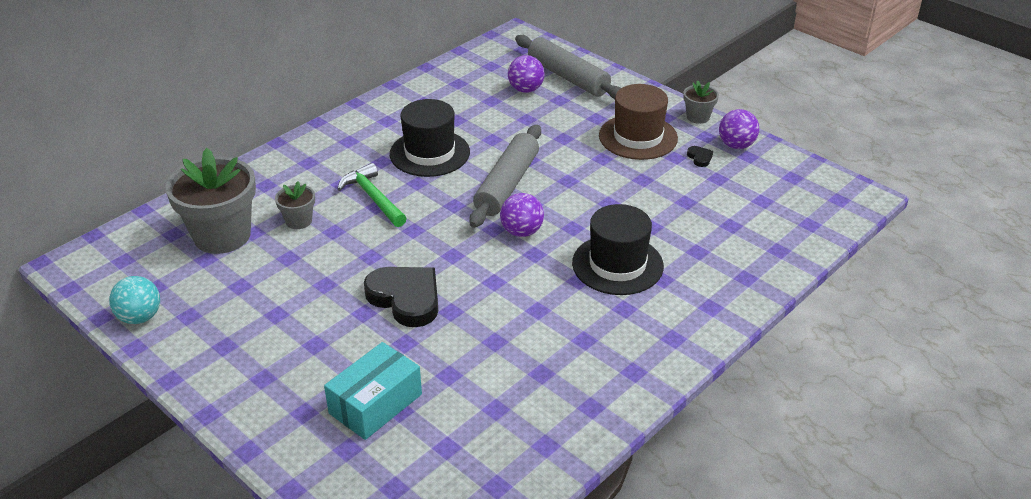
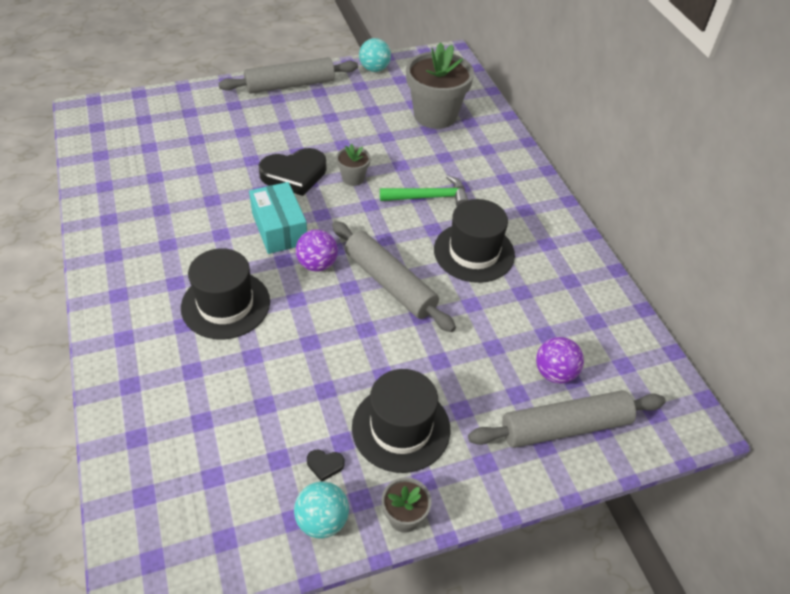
camera: 115 degrees right, 10 degrees up
(223, 379) = (290, 85): none -> grey rolling pin
(299, 221) = (426, 152): grey flower pot -> grey flower pot (353, 178)
(375, 404) = (212, 132): turquoise box -> turquoise box (279, 228)
(638, 137) = (401, 428): brown hat -> black hat
(736, 145) = (322, 520): purple ball -> turquoise ball

